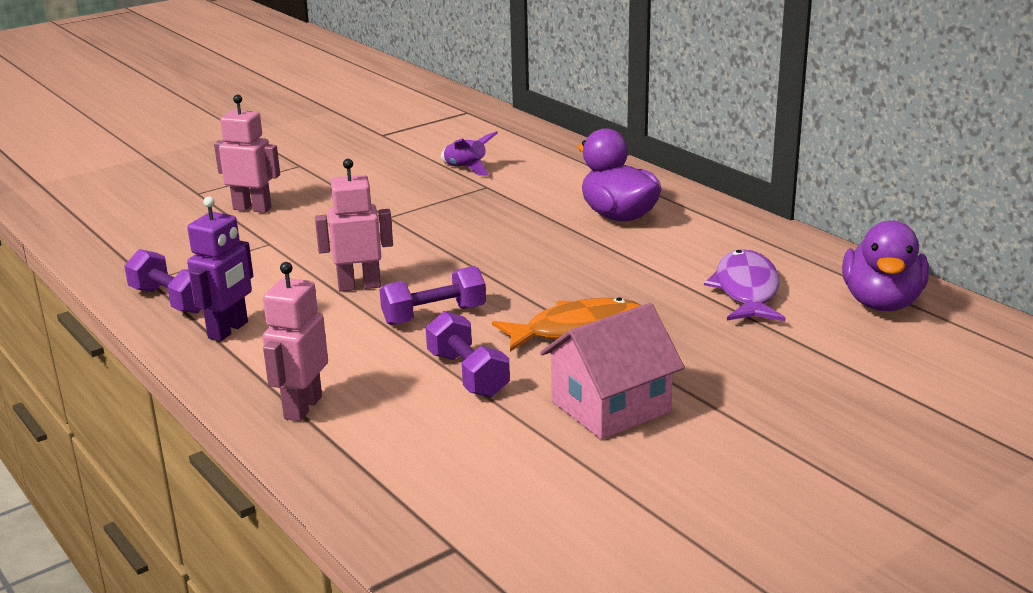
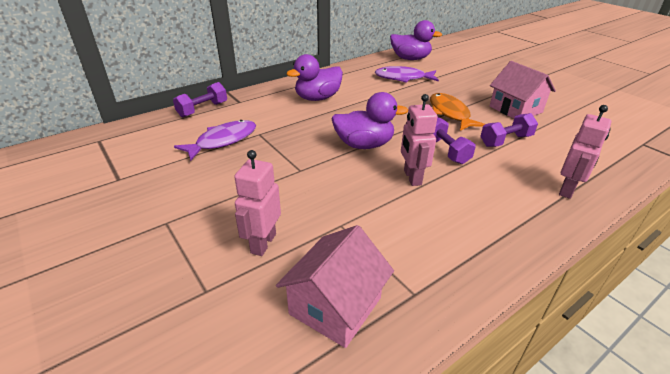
camera: 90 degrees left, 10 degrees up
(153, 244) = (335, 306): none -> pink house
(171, 300) = (451, 271): purple dumbbell -> purple dumbbell (203, 109)
(228, 330) = (490, 230): purple robot -> none
(302, 407) = (567, 190): pink robot -> pink robot turned 75 degrees counterclockwise
(454, 254) = (364, 145): none -> purple duck
(466, 169) = (223, 141): purple rocket -> purple fish

